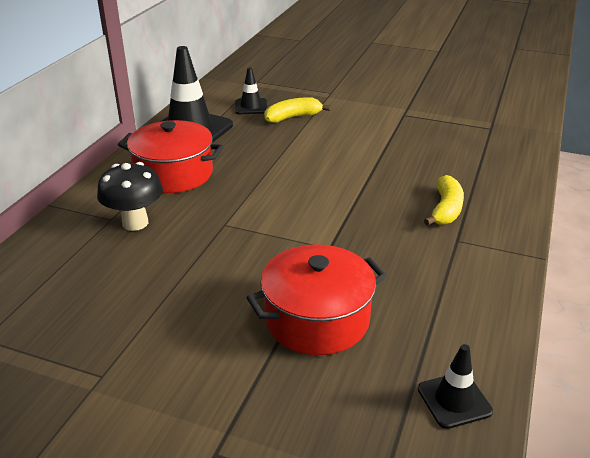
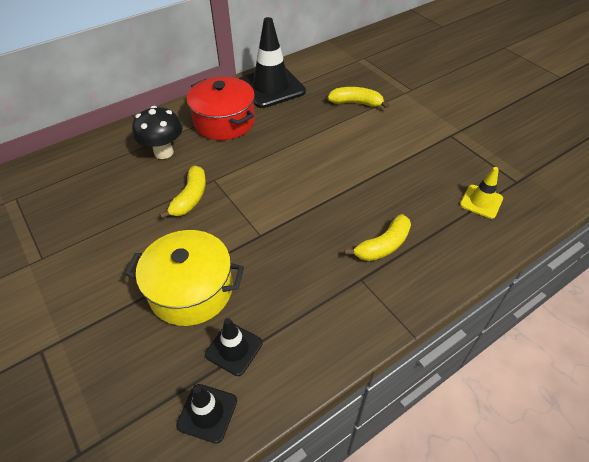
camera: 35 degrees right, 15 degrees up
(218, 248) = (190, 198): none -> yellow banana
(251, 107) = (335, 81): black traffic cone -> black traffic cone (234, 349)
(317, 319) = (191, 290): red pot -> yellow pot
(482, 150) = (481, 201): none -> yellow traffic cone

